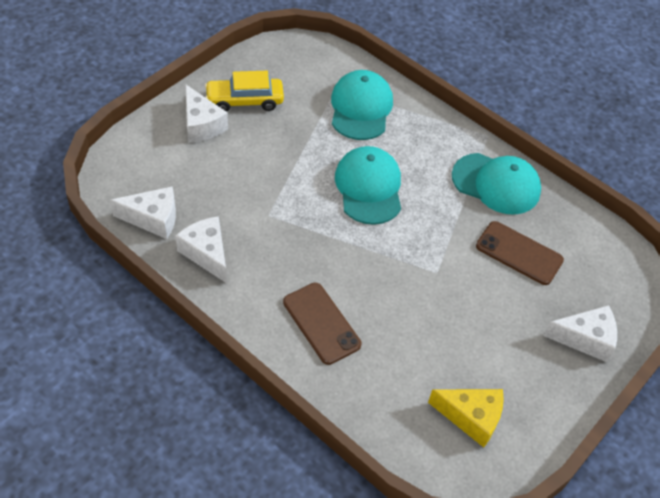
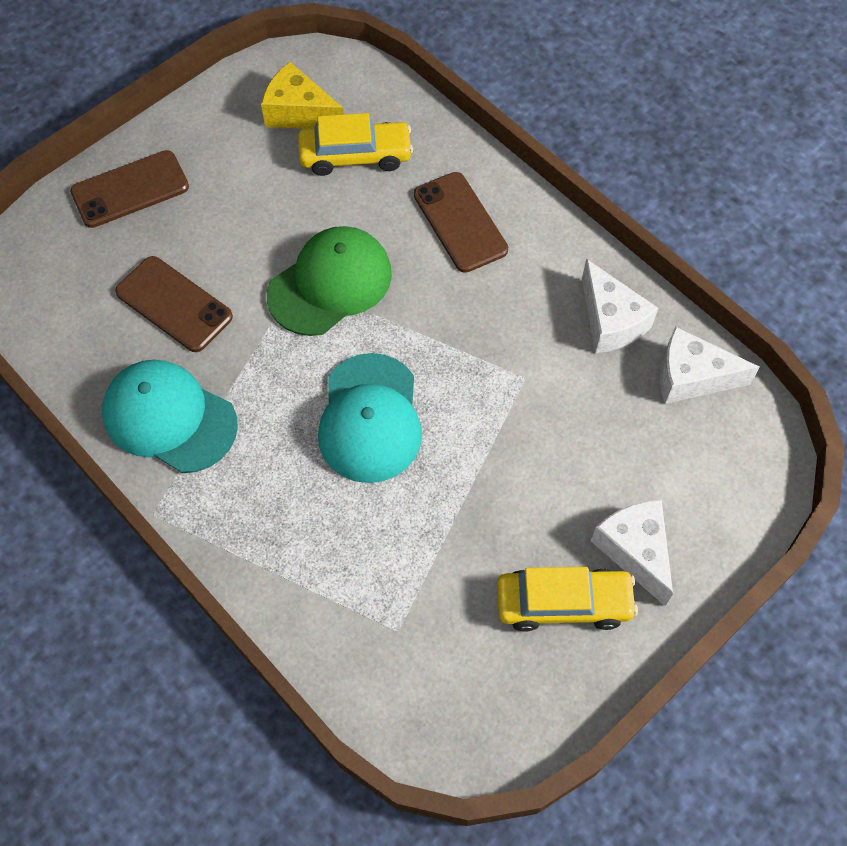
camera: 170 degrees left, 10 degrees up
(361, 108) = (360, 580): turquoise cap -> none
(412, 272) = (330, 284): none -> green cap
(414, 378) = (355, 156): none -> yellow car
(585, 339) = (130, 189): white cheese -> brown phone

